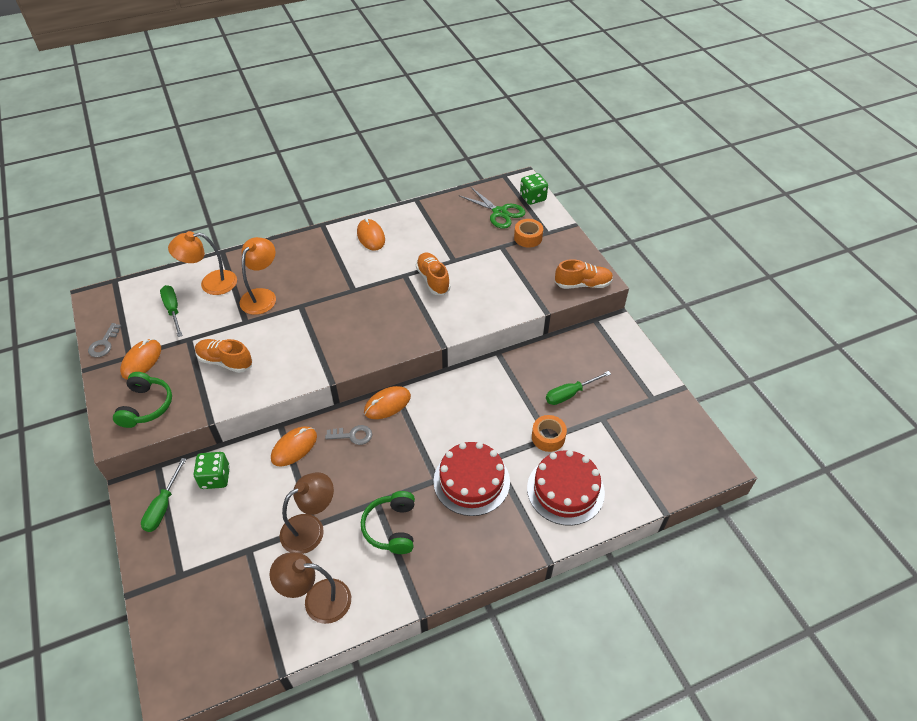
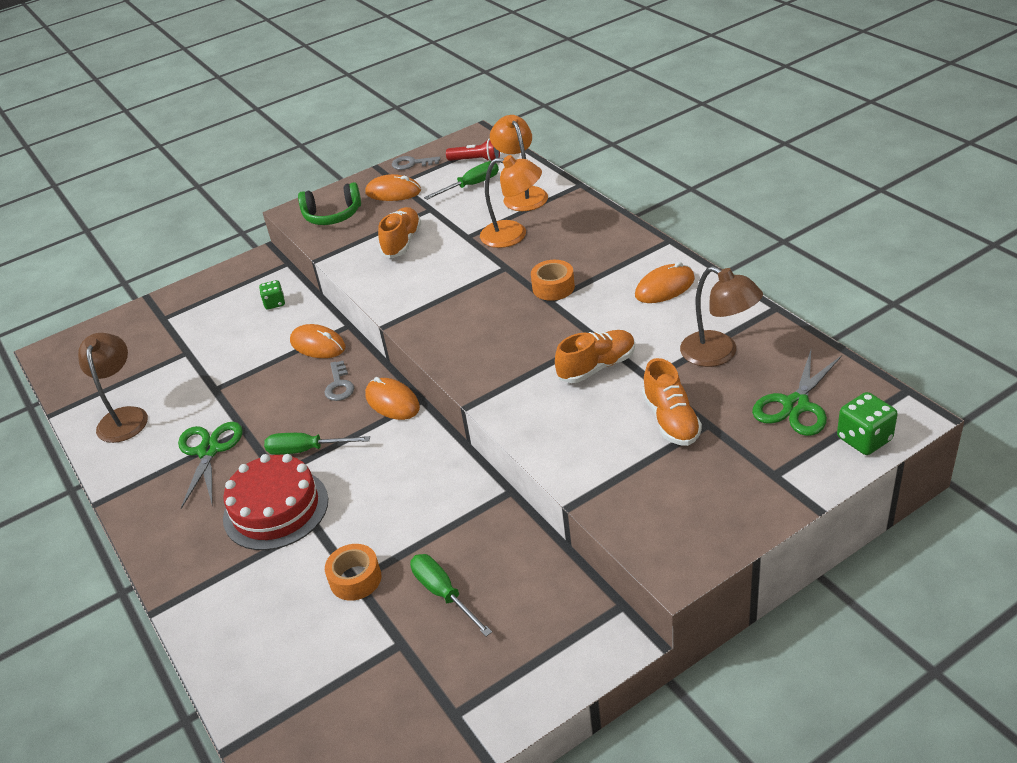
camera: 85 degrees right, 10 degrees down
(136, 302) = (476, 160): none -> red flashlight
(163, 506) = (240, 282): green screwdriver -> green screwdriver (306, 450)
(215, 478) = (274, 303): green dice -> green dice, size x0.67
(310, 528) = (210, 387): brown lamp -> brown lamp (718, 354)
(391, 528) = (209, 451): green headphones -> green scissors
(528, 238) = (746, 452): orange tape -> orange tape (553, 287)
(565, 490) = (263, 614): red cake -> none
(583, 284) = (654, 544): orange shoe -> orange shoe (671, 420)

